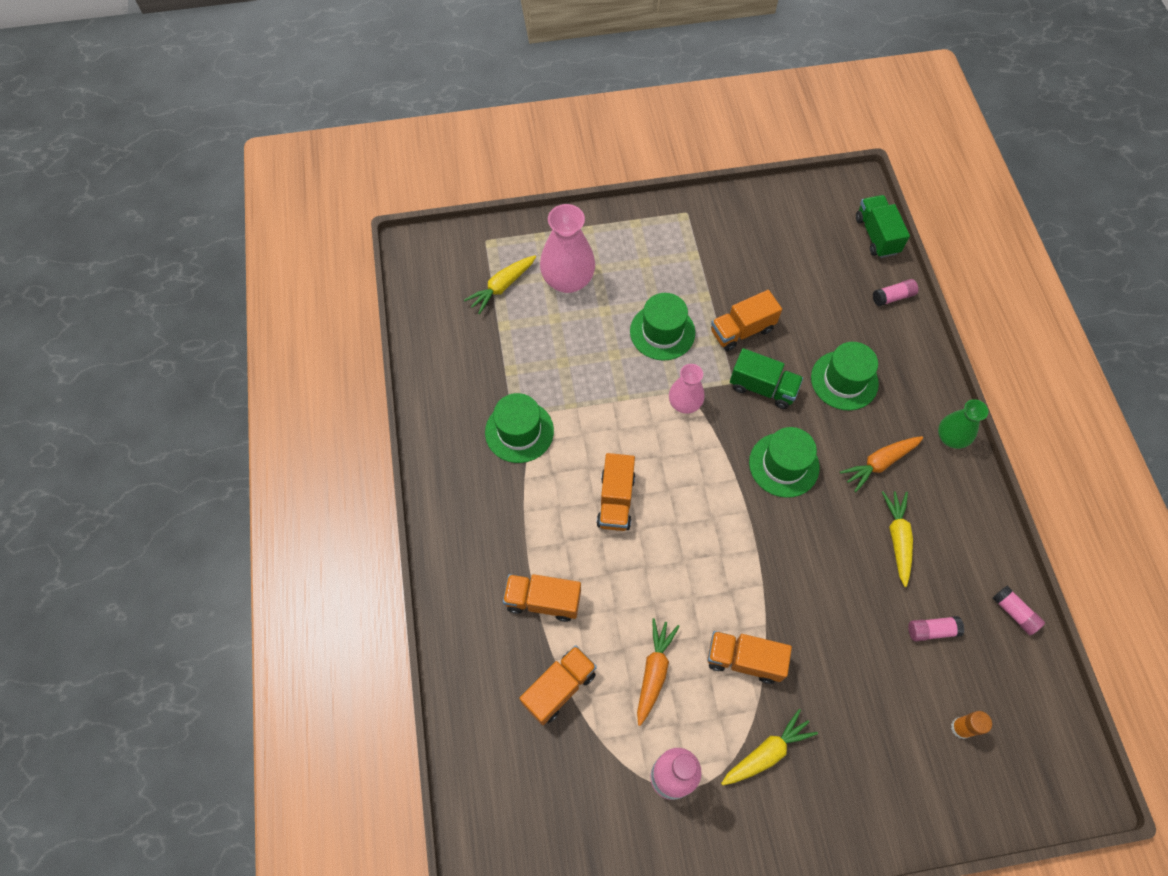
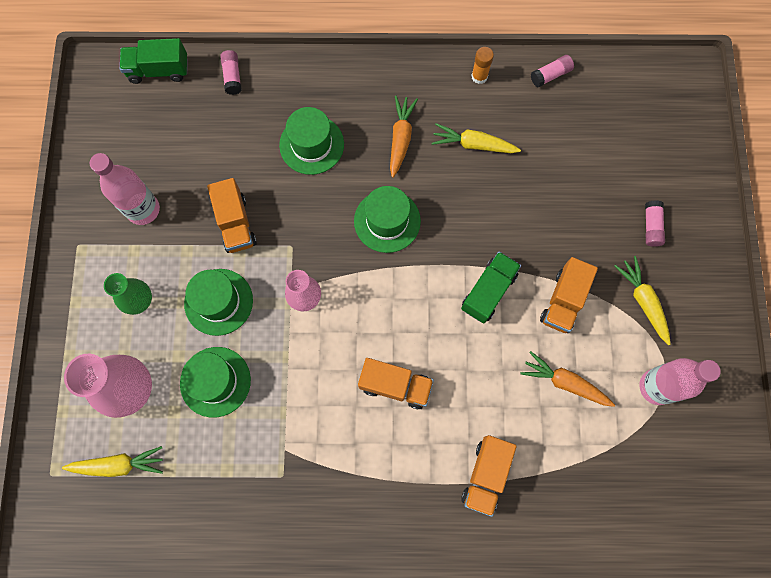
camera: 80 degrees left, 10 degrees up
(502, 287) = (118, 465): yellow carrot -> yellow carrot turned 60 degrees counterclockwise
(519, 431) = (301, 472): green hat -> green hat (215, 381)
(559, 688) = (570, 473): orange truck -> none
(734, 254) = (143, 210): none -> pink bottle
(762, 388) = (303, 220): green truck -> green truck (488, 292)
(879, 463) = (401, 138): orange carrot -> orange carrot turned 150 degrees counterclockwise
(932, 630) = (557, 142): pink glue stick -> pink glue stick (651, 226)
(950, 438) = (387, 73): green vase -> green vase (138, 300)
(961, 728) = (637, 145): orange glue stick -> orange glue stick (479, 76)

